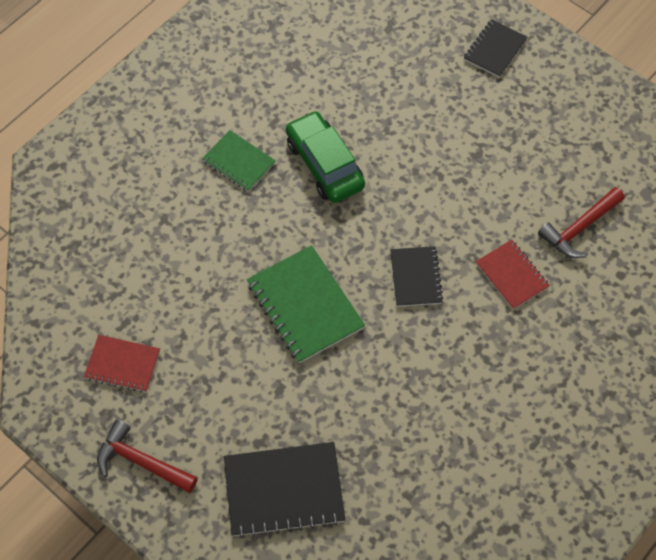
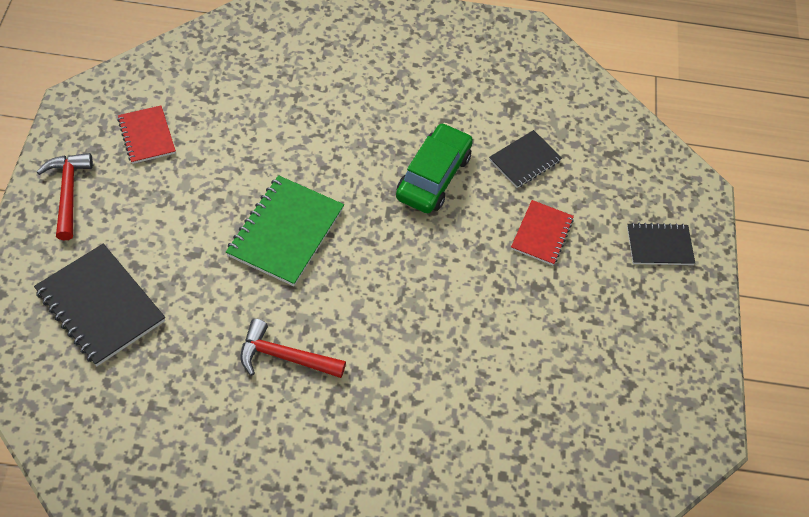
camera: 50 degrees right, 5 degrees down
(239, 162) = (388, 116): green notebook -> none
(415, 277) = (373, 301): black notebook -> black notebook (524, 160)
(512, 275) = (431, 379): red notebook -> red notebook (541, 234)
(579, 228) = (525, 413): red hammer -> red hammer (284, 357)

